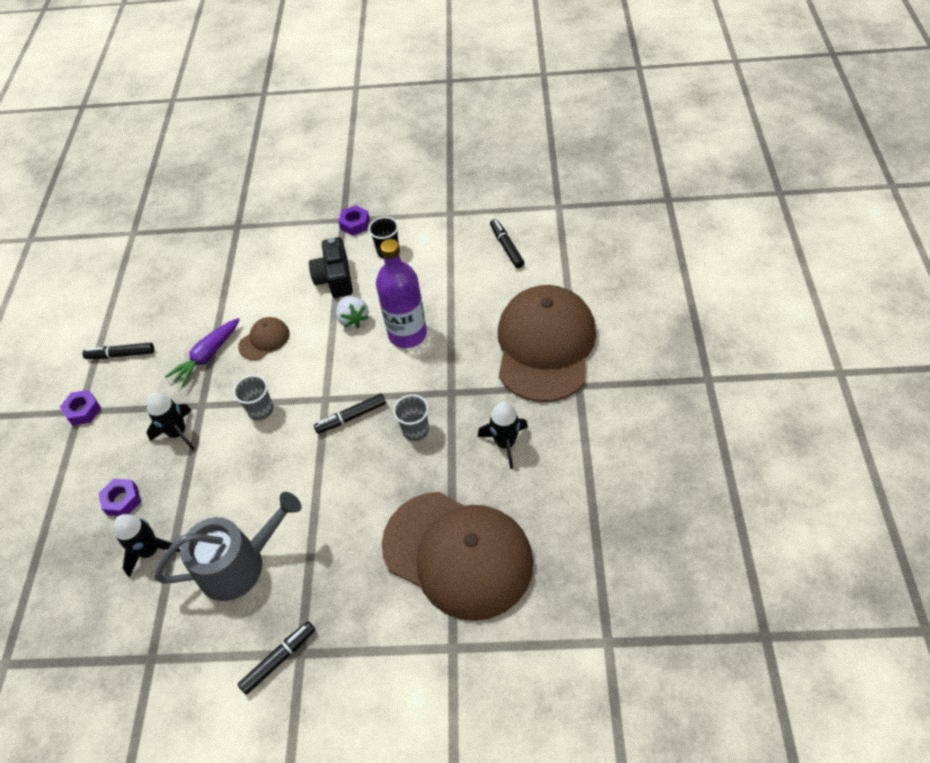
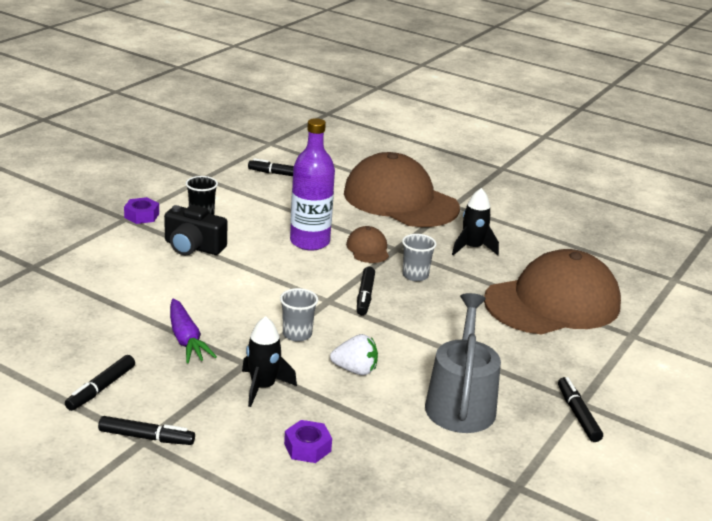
camera: 65 degrees left, 25 degrees down
(83, 410) = (146, 437): purple nut -> black marker
(150, 551) = (391, 449): black rocket -> none
(264, 340) = (213, 304): brown cap -> brown cap (368, 249)
(353, 319) = (256, 257): white strawberry -> white strawberry (355, 370)

